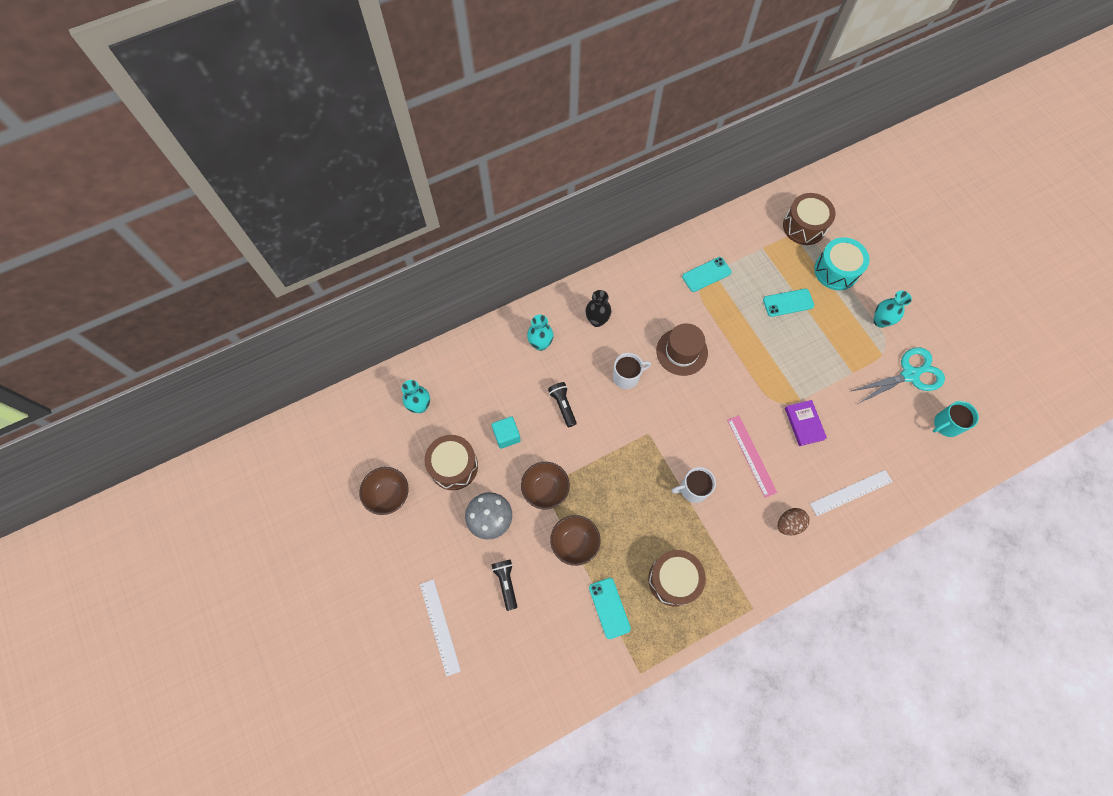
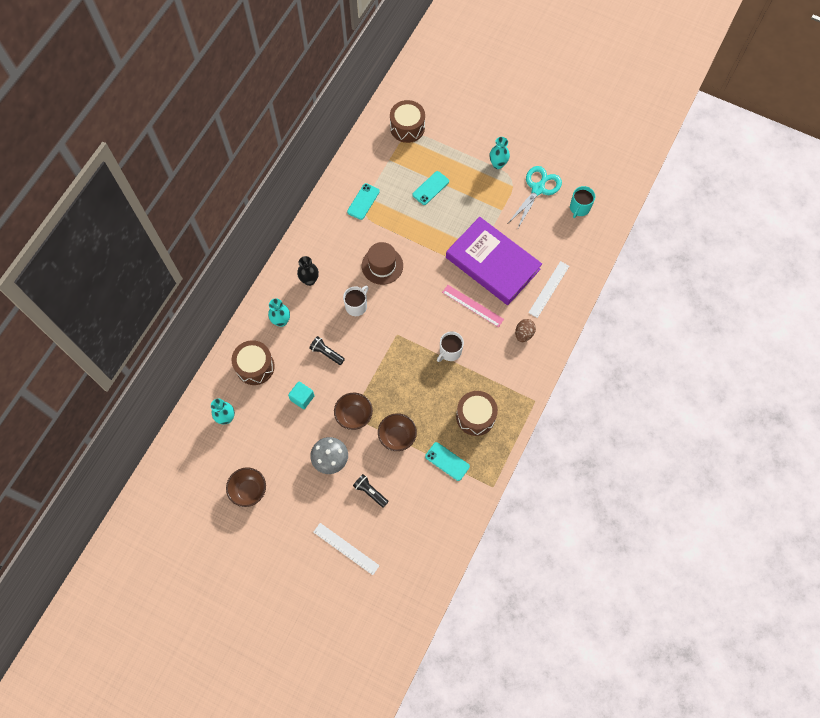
camera: 35 degrees left, 0 degrees up
(453, 466) = (280, 442): brown drum -> brown drum (255, 366)
(804, 424) = (492, 263): purple book -> purple book, size x2.49
(836, 271) = (448, 146): turquoise drum -> none

